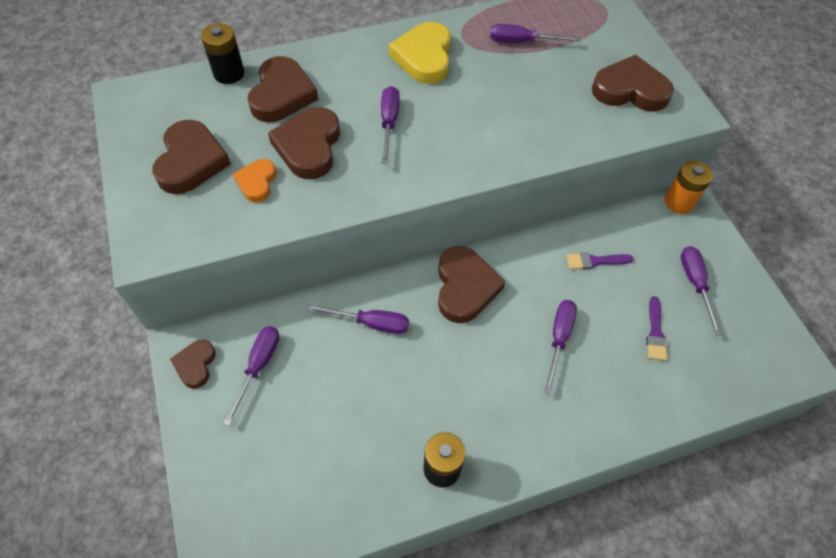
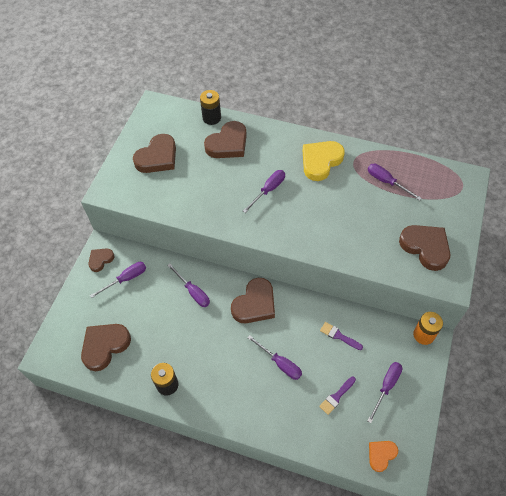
camera: 40 degrees right, 0 degrees up
(257, 182) = (178, 186): orange heart -> orange heart (381, 455)
(308, 146) = (217, 180): brown heart -> brown heart (105, 346)
(559, 339) = (280, 363): purple screwdriver -> purple screwdriver turned 75 degrees clockwise

